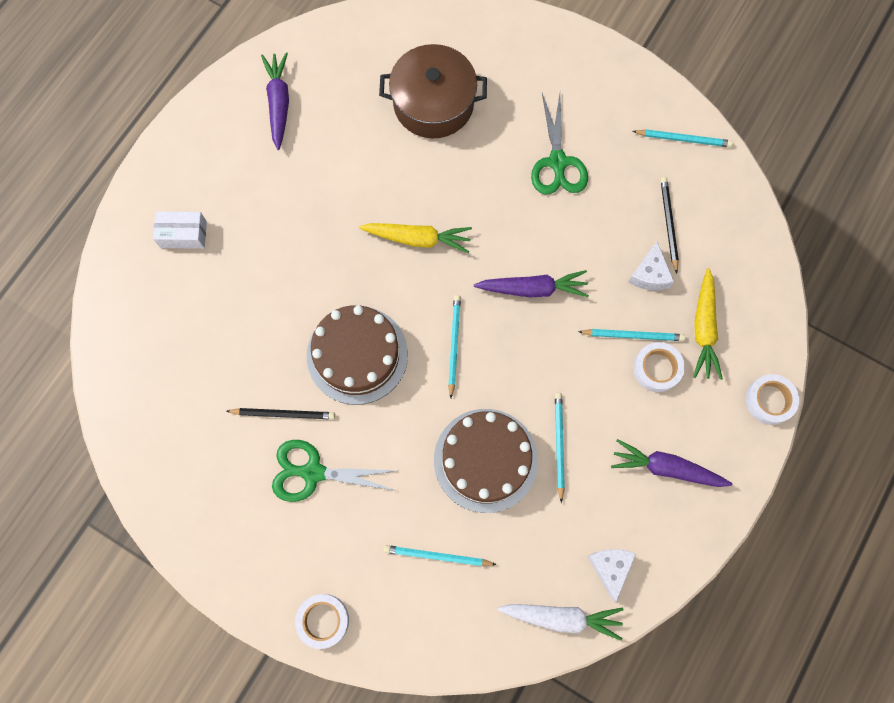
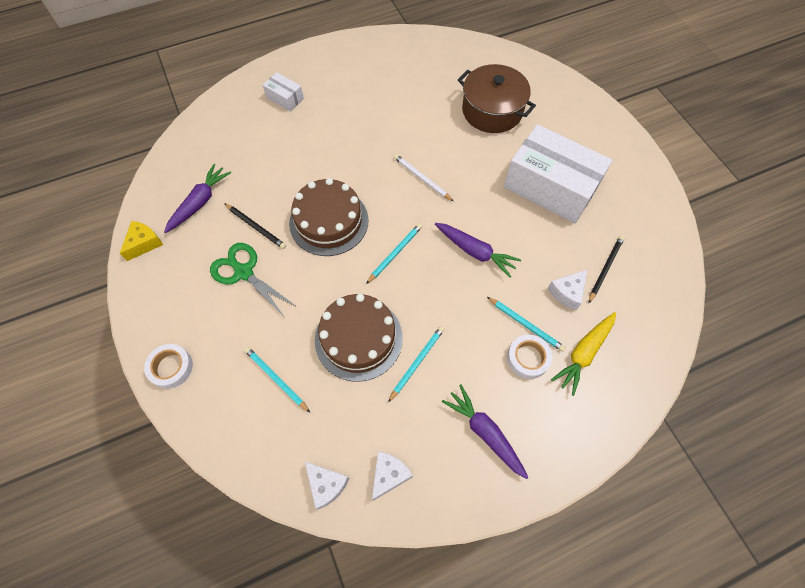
camera: 35 degrees right, 10 degrees down
(175, 516) = (144, 243): none -> yellow cheese
(279, 103) = (397, 62): purple carrot -> purple carrot (200, 202)
(418, 239) = (422, 178): yellow carrot -> white pencil
(557, 163) = (550, 187): green scissors -> white box
(562, 617) = (326, 485): white carrot -> white cheese
(683, 139) = (654, 222): turquoise pencil -> none
(769, 400) = (603, 438): white tape -> none

